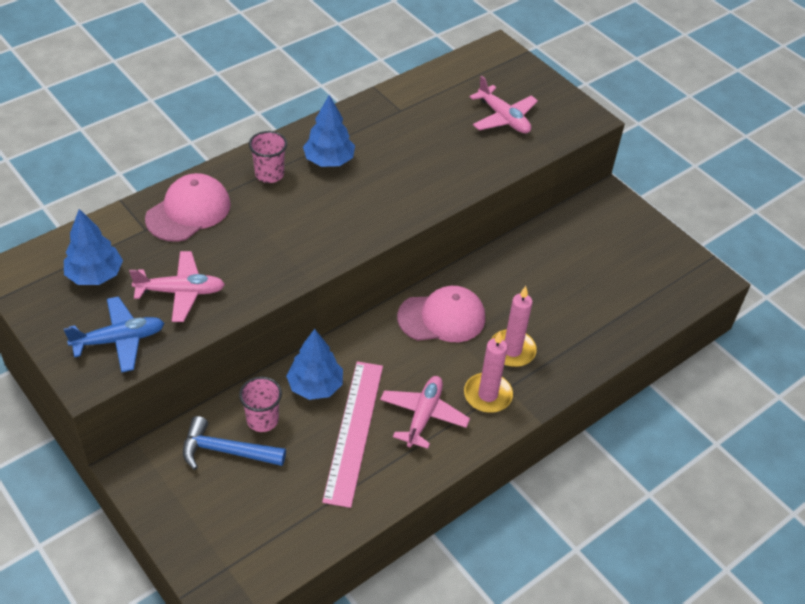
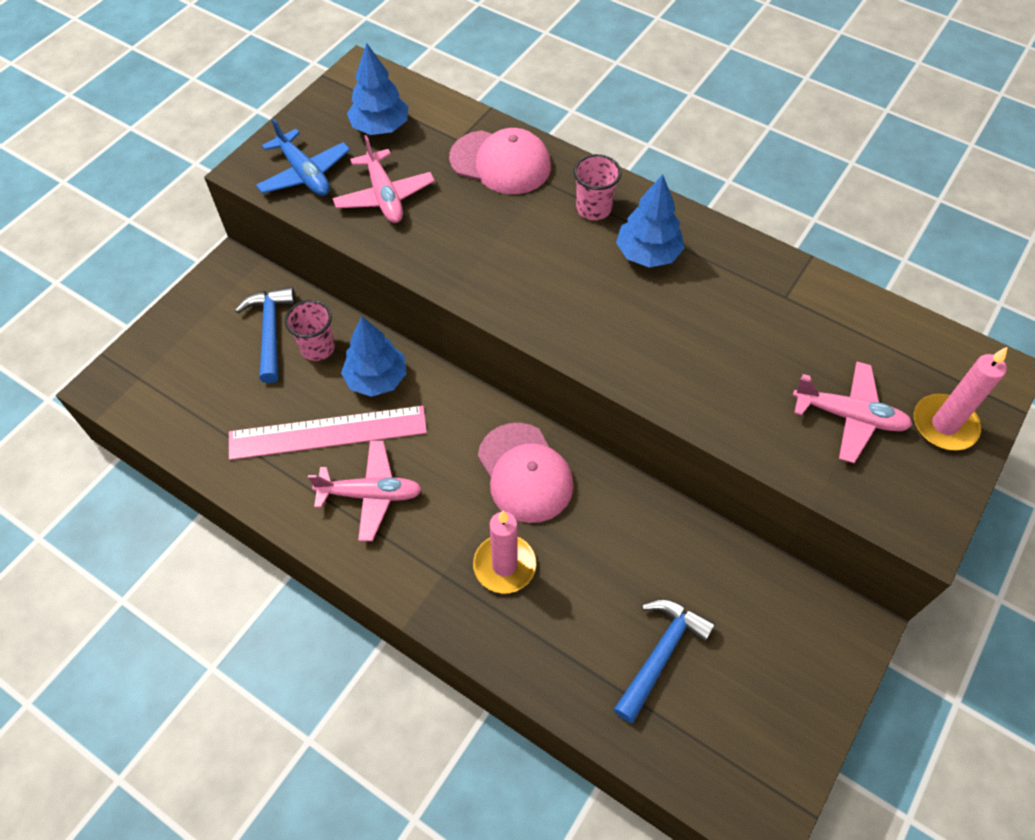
camera: 75 degrees right, 10 degrees up
(487, 395) = (424, 555): pink candle -> pink candle (944, 425)
(503, 118) = (849, 416): pink plane -> pink plane turned 105 degrees counterclockwise
(600, 289) = (661, 653): none -> blue hammer

